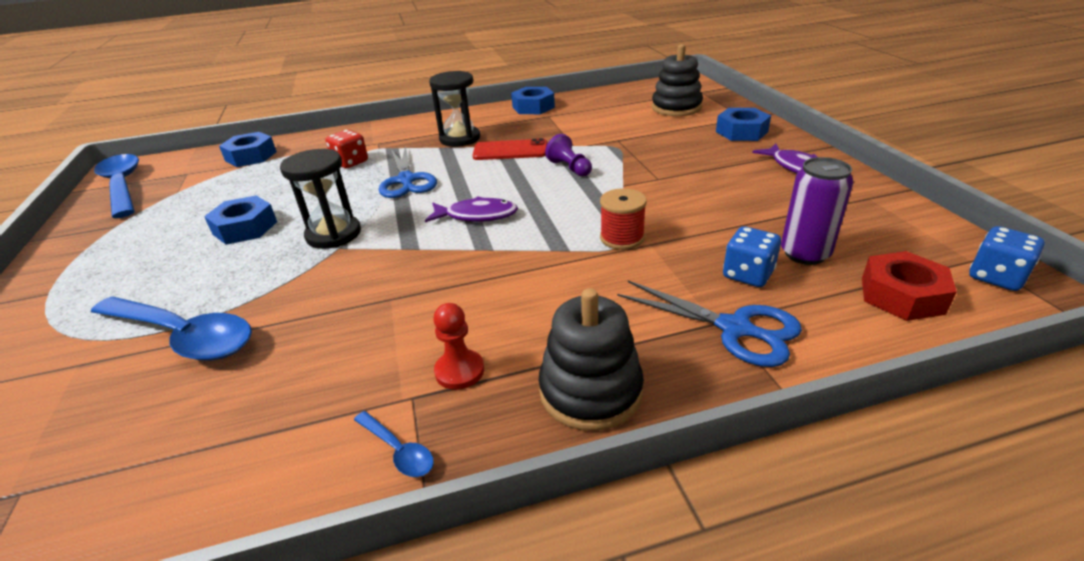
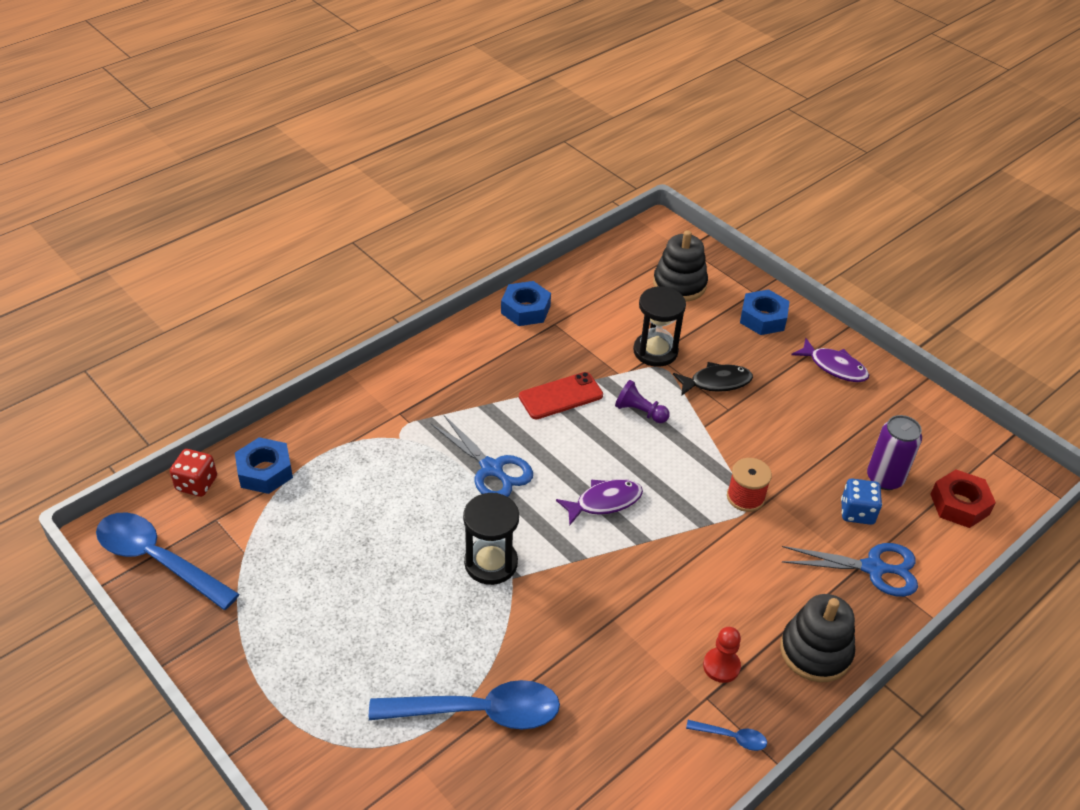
camera: 30 degrees left, 10 degrees up
(245, 228) = (390, 580): blue nut -> none
(350, 162) = (401, 454): red dice -> red dice (196, 484)
(460, 139) = (489, 386): black hourglass -> black hourglass (655, 351)
(660, 161) = (716, 382): none -> black fish
(996, 277) = (1007, 469): blue dice -> none

